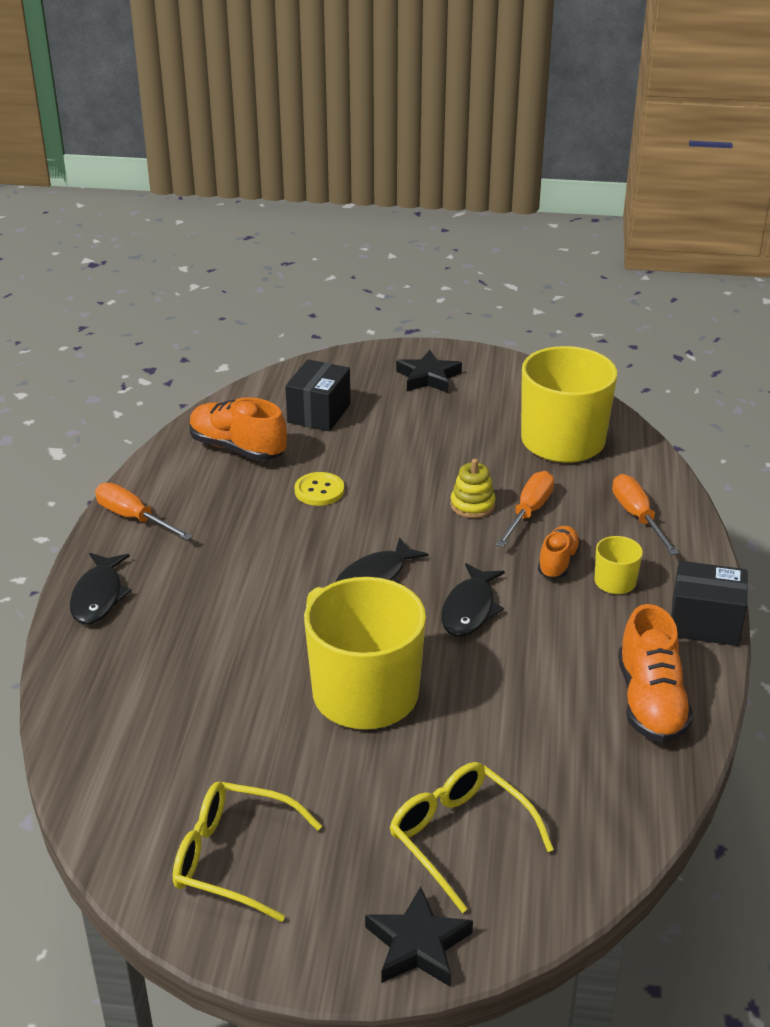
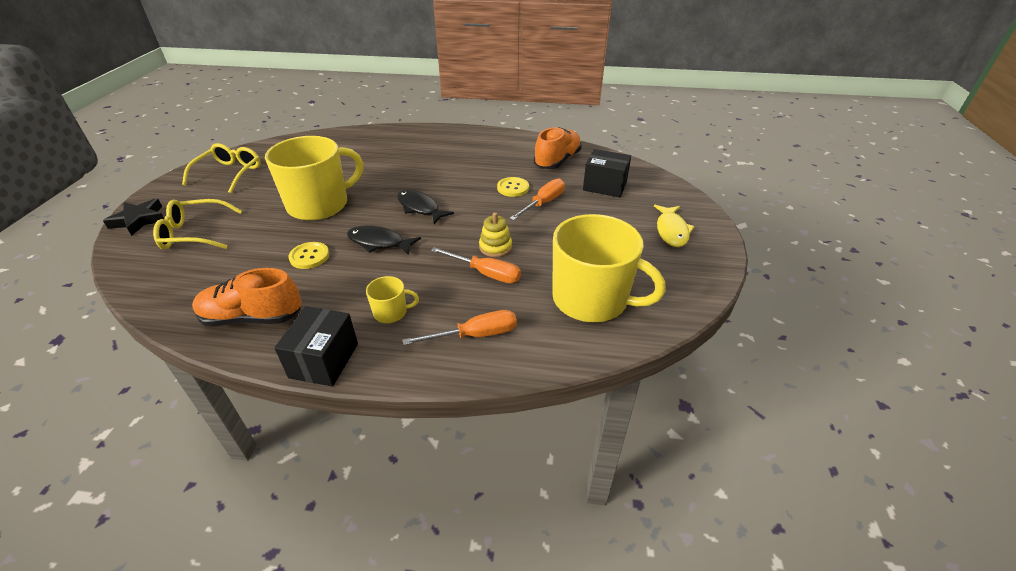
camera: 90 degrees right, 5 degrees up
(98, 596) = (423, 133): black fish -> none
(133, 518) = (487, 137): orange screwdriver -> orange screwdriver (543, 203)
(428, 377) = (671, 231): black star -> yellow fish
(459, 837) = (194, 233): yellow glasses -> yellow glasses turned 150 degrees counterclockwise
(511, 675) = (309, 256): none -> yellow button
(558, 562) = (420, 284): orange shoe -> none

